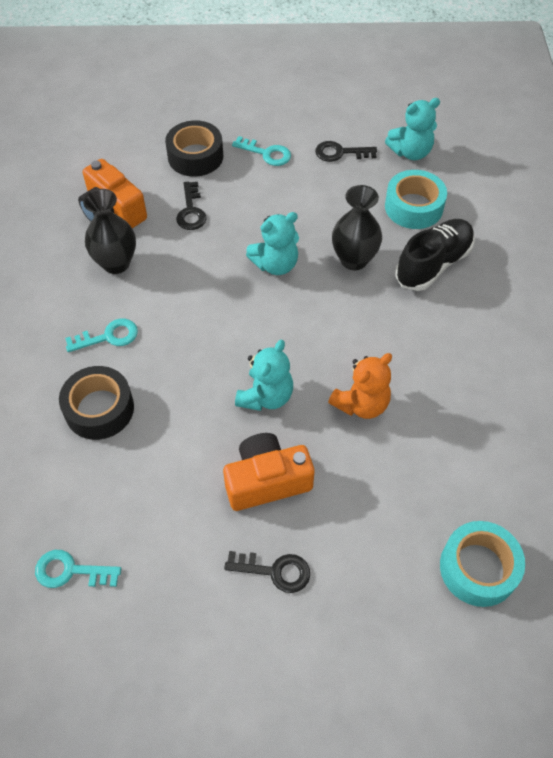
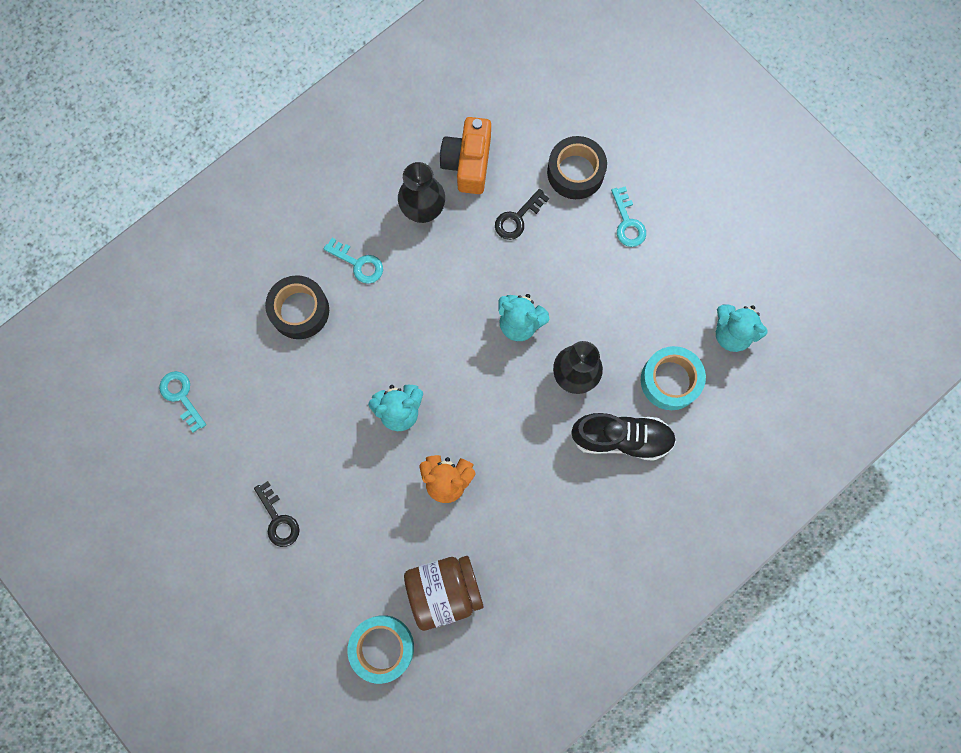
camera: 50 degrees right, 20 degrees up
(267, 481) = (336, 464): orange camera -> none
(340, 153) = (680, 278): black key -> none
(462, 476) = (444, 591): none -> brown jar

